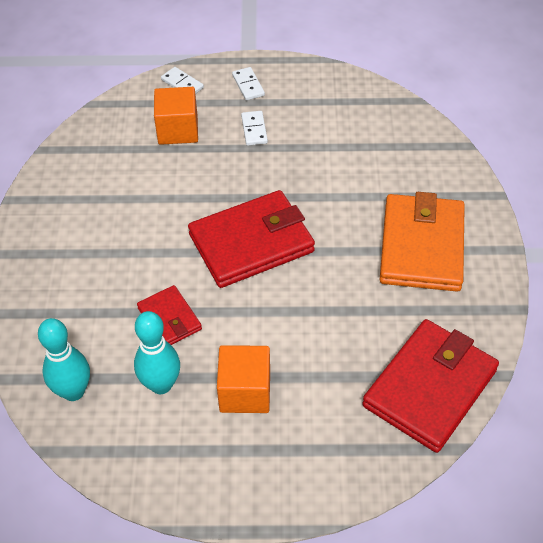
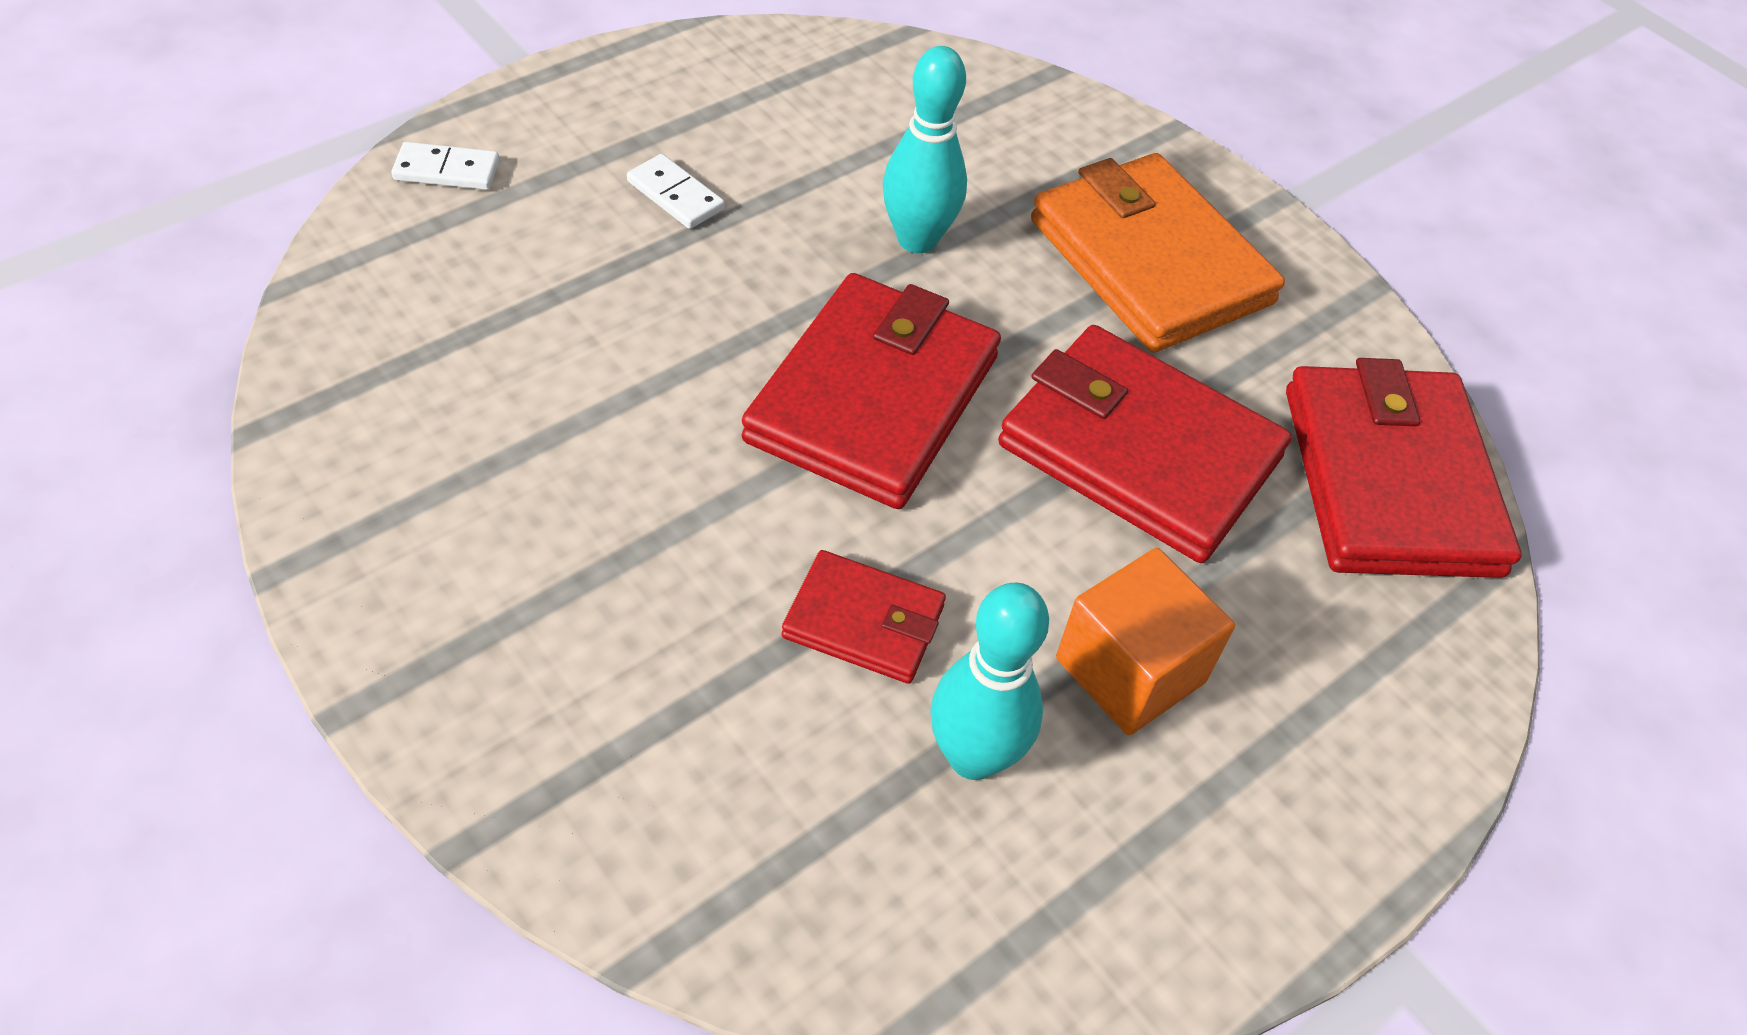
camera: 45 degrees left, 0 degrees up
(73, 391) = (817, 886): turquoise bowling pin -> turquoise bowling pin (917, 239)
(178, 130) = (524, 260): orange cube -> none
(248, 85) = (584, 122): white domino -> none
(334, 317) = (1139, 451): none -> red wallet

